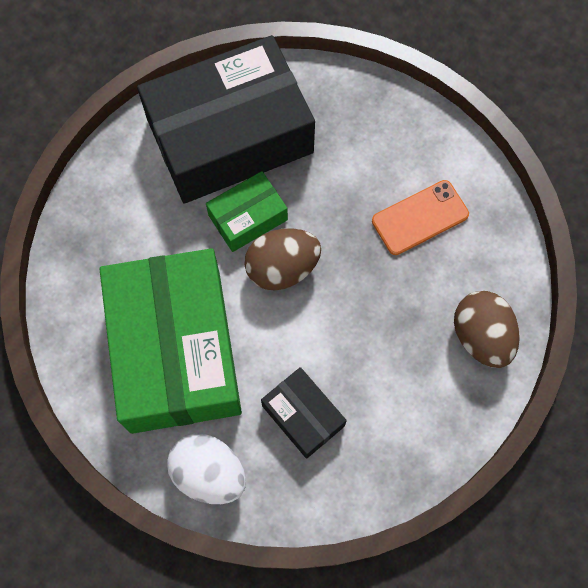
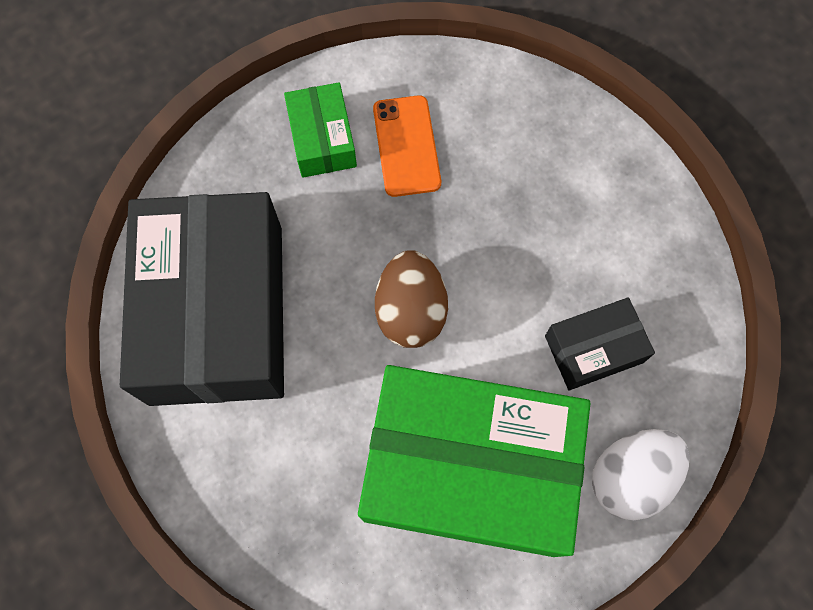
camera: 70 degrees left, 0 degrees up
(248, 217) = (332, 328): green box -> green box (322, 139)
(481, 336) = (563, 137): brown egg -> none

